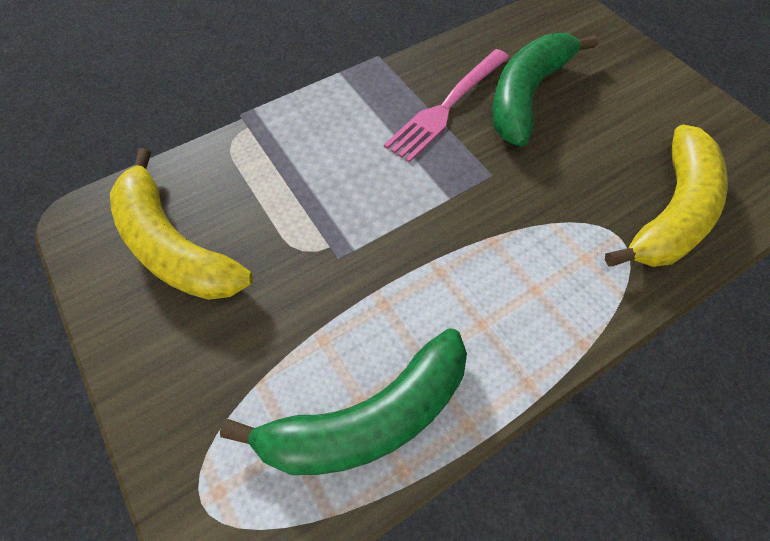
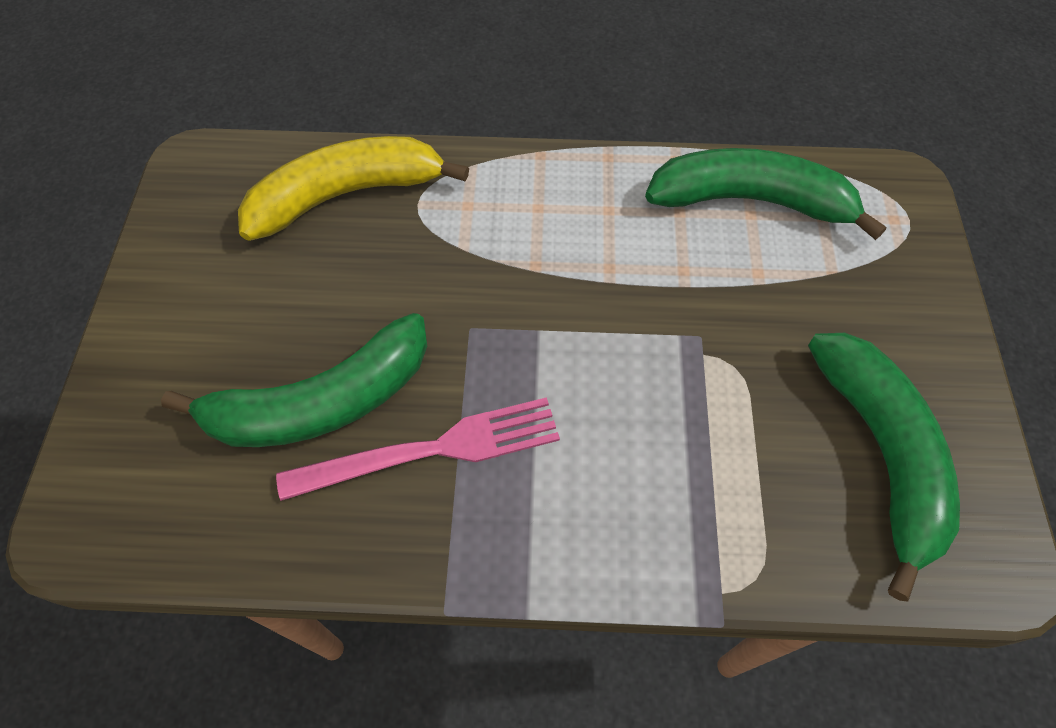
camera: 145 degrees left, 0 degrees up
(175, 246) = (880, 454): yellow banana -> green banana

